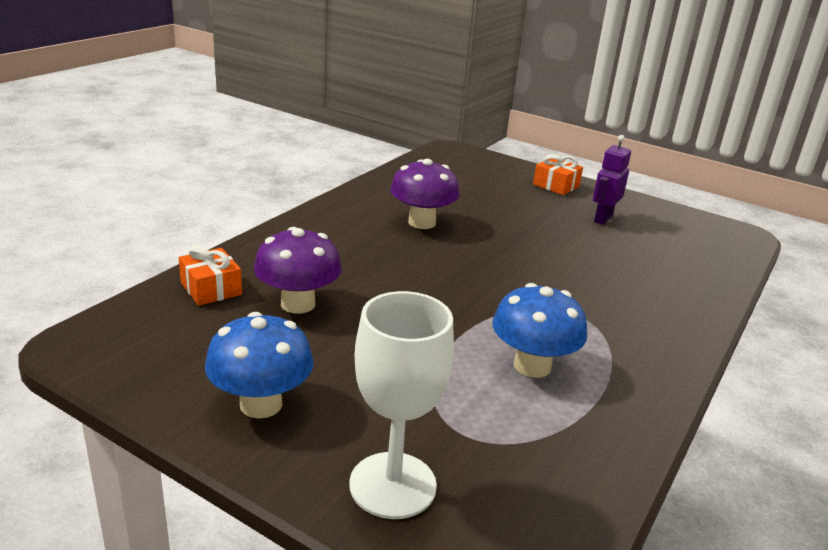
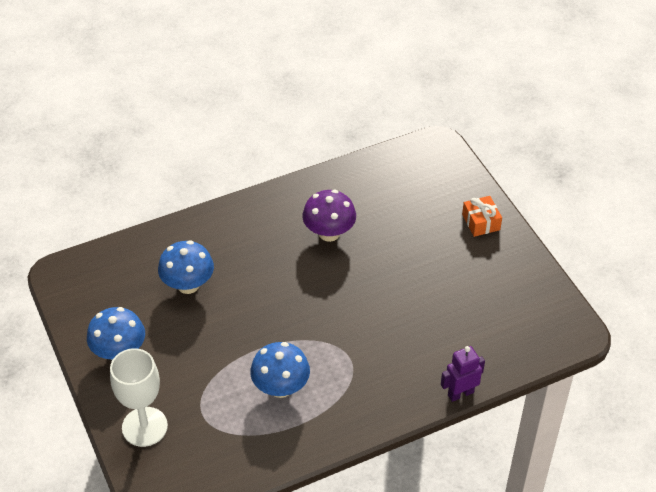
camera: 35 degrees right, 20 degrees up
(211, 288) = (149, 253): orange gift -> none
(298, 304) = (188, 285): purple mushroom -> blue mushroom
(602, 218) = (476, 275): purple robot -> purple robot (460, 393)

